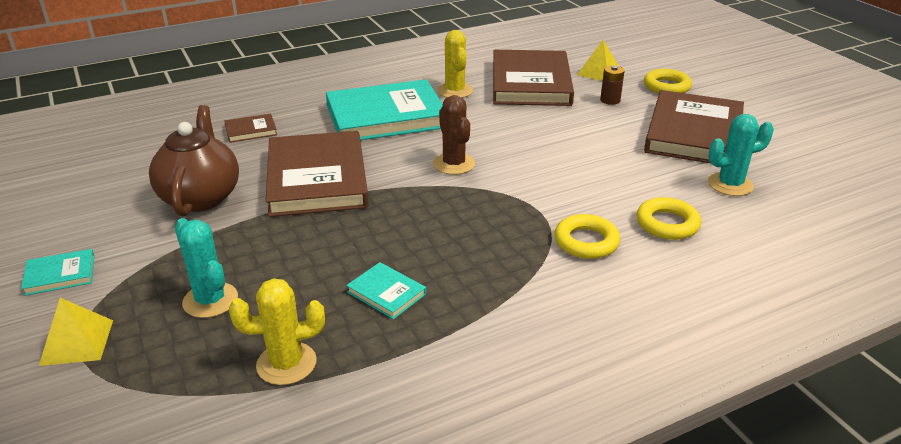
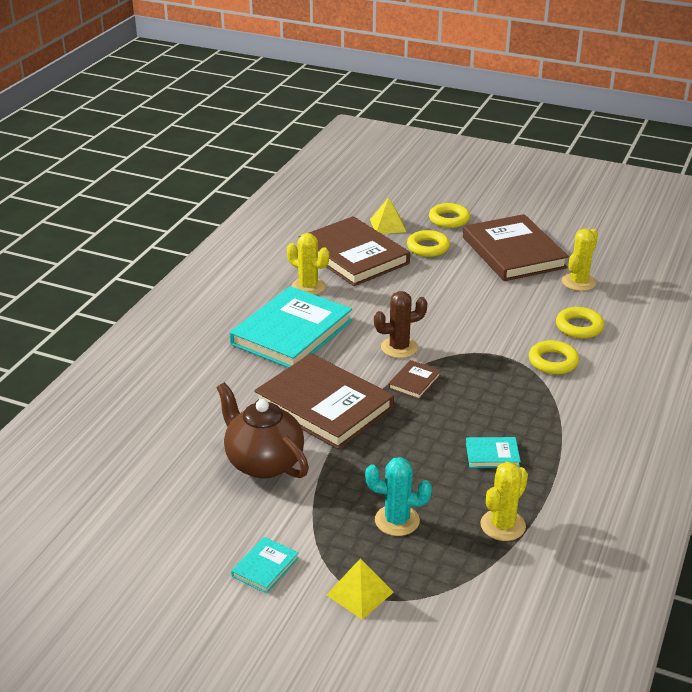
camera: 40 degrees left, 0 degrees up
(251, 130) = (205, 394): brown book -> brown book (414, 382)
(454, 164) = (399, 348): brown cactus -> brown cactus turned 45 degrees counterclockwise
(610, 100) = (428, 247): brown battery -> yellow ring
(730, 184) = (578, 282): turquoise cactus -> yellow cactus

